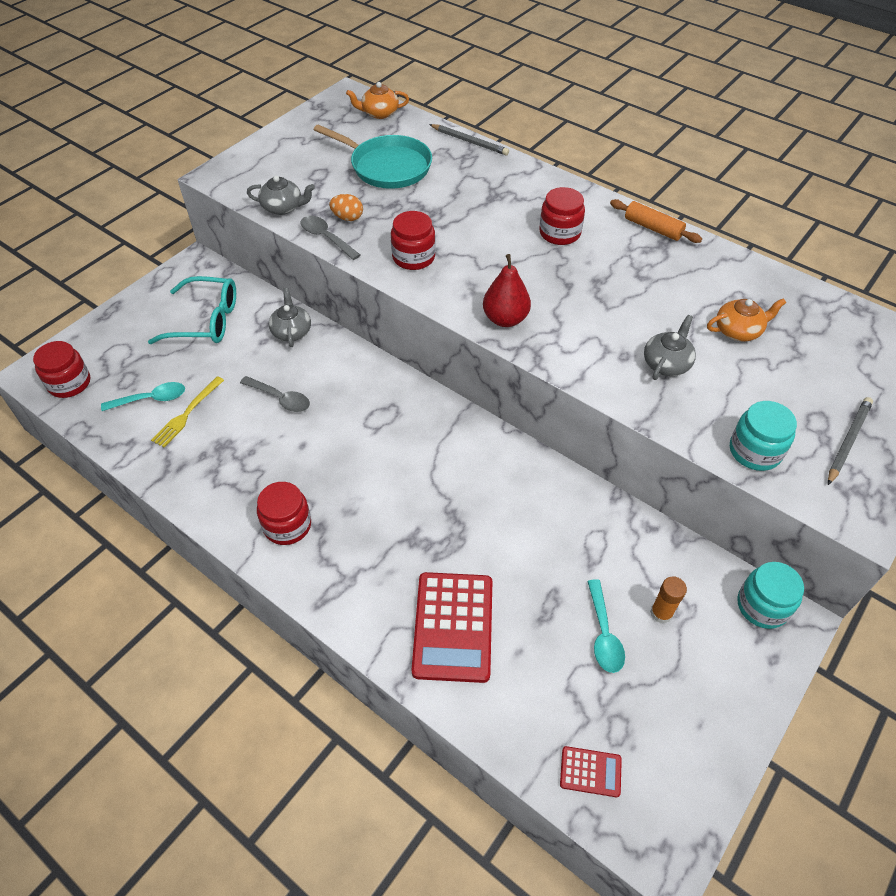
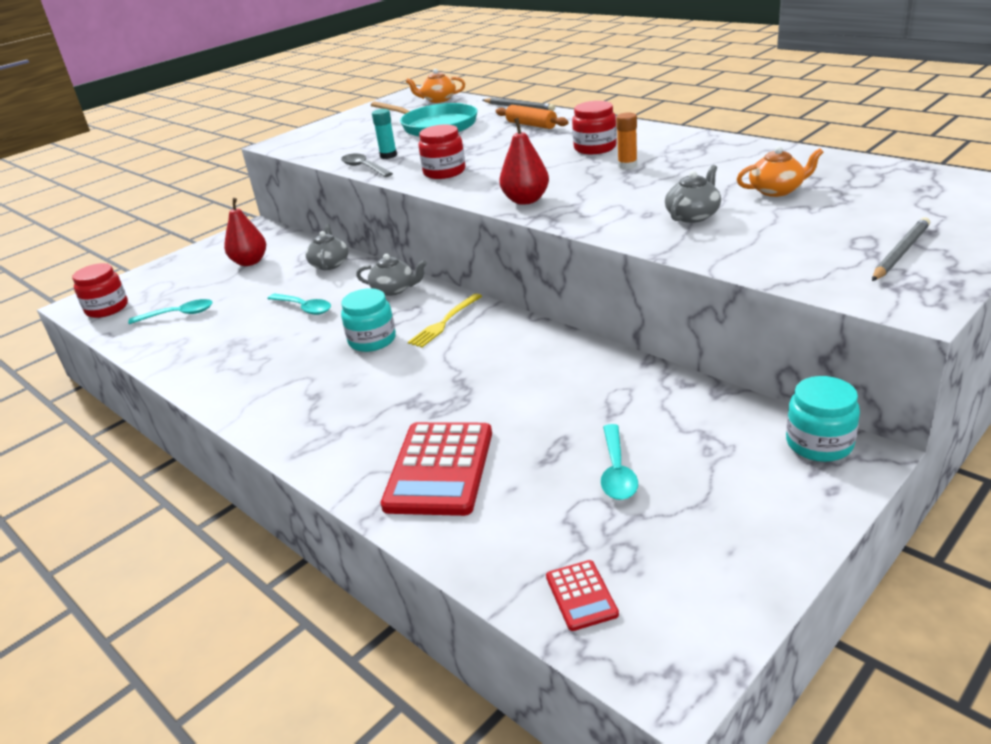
camera: 10 degrees right, 20 degrees down
(187, 414) = (209, 322): yellow fork -> yellow fork (444, 322)
(206, 320) = (250, 262): turquoise glasses -> red pear
(280, 399) = (304, 308): grey spoon -> turquoise spoon
(283, 207) = (330, 155): grey teapot -> grey teapot (394, 289)
(287, 525) = (281, 396): red jar -> none
(347, 218) = (388, 155): orange egg -> turquoise glue stick
(590, 772) = (581, 595): red calculator -> red calculator turned 60 degrees clockwise
(653, 228) = (692, 138): orange rolling pin -> orange rolling pin (531, 125)
(661, 613) = (690, 452): orange glue stick -> orange glue stick (627, 165)
(755, 451) = (786, 265): turquoise jar -> turquoise jar (372, 340)

